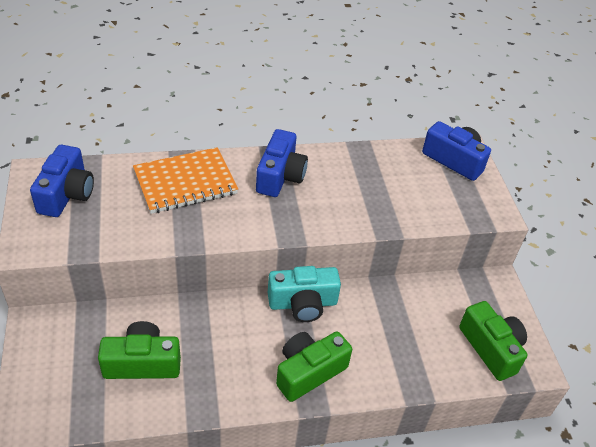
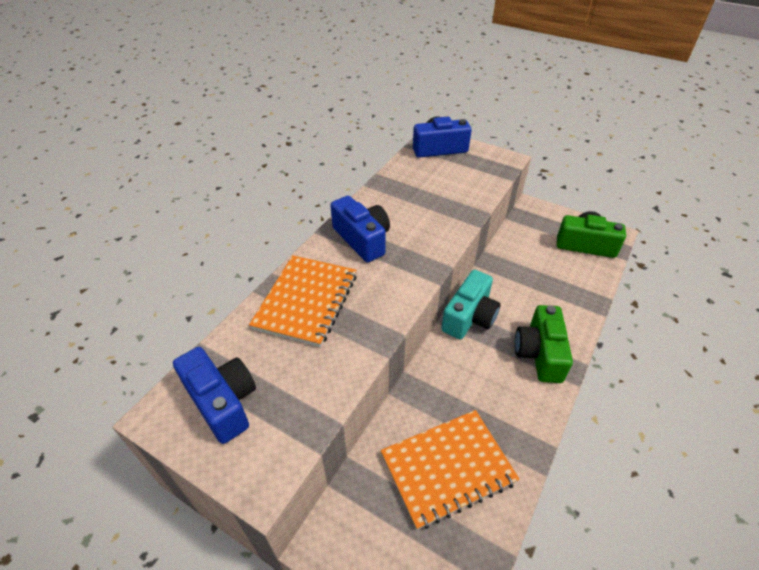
camera: 45 degrees left, 0 degrees up
(142, 363) = (447, 468): green camera -> orange notebook

